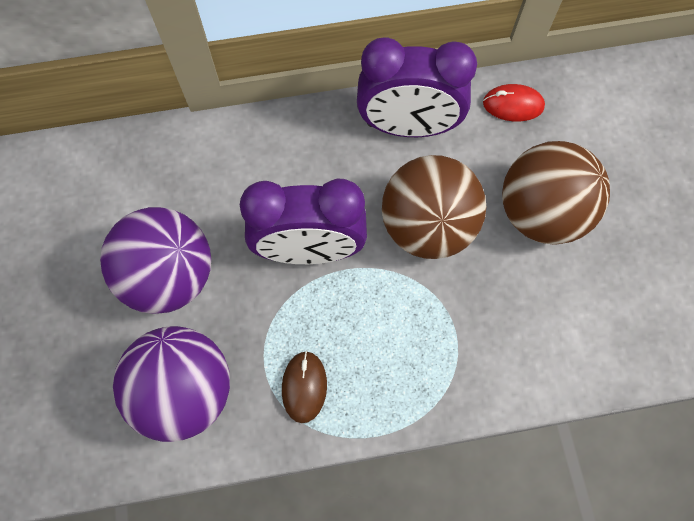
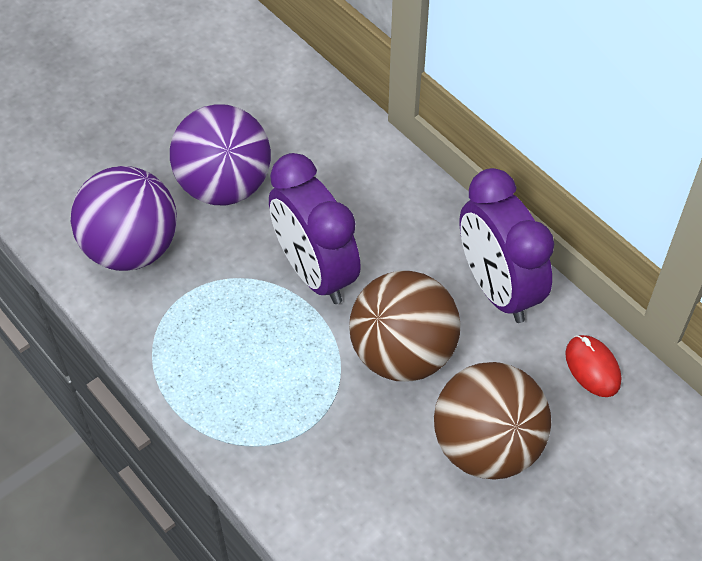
camera: 60 degrees right, 15 degrees down
(304, 387) = (185, 331): brown mouse -> none

